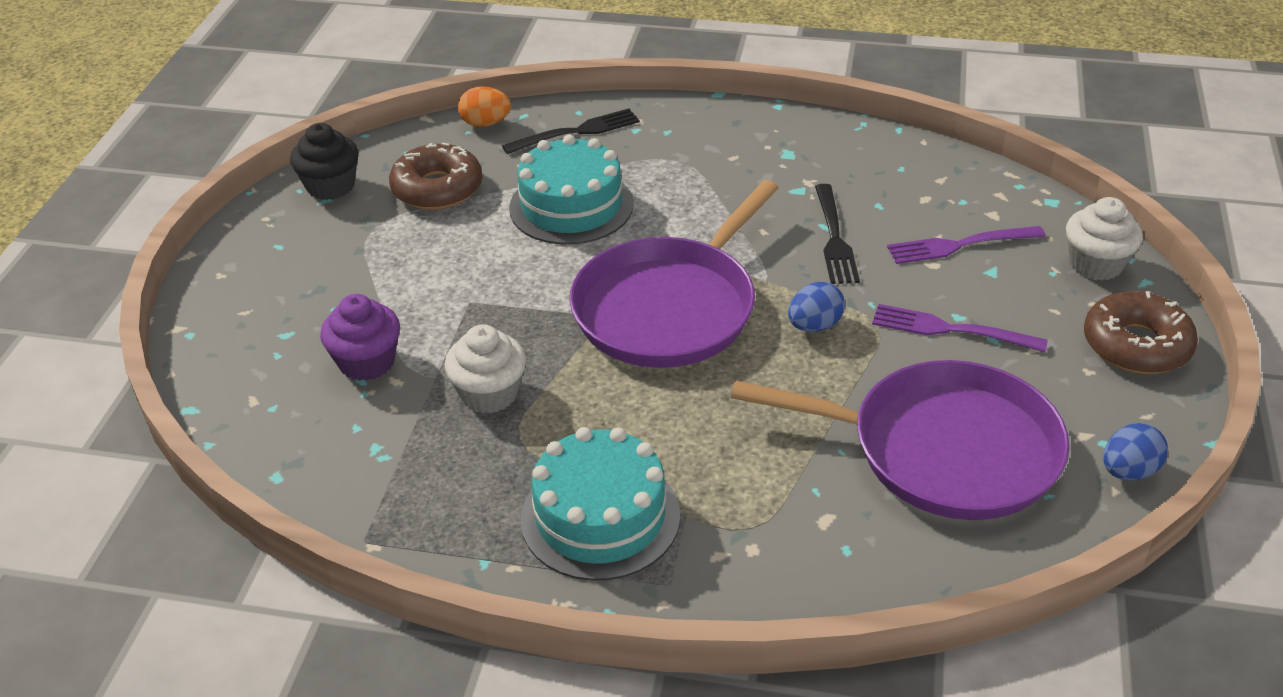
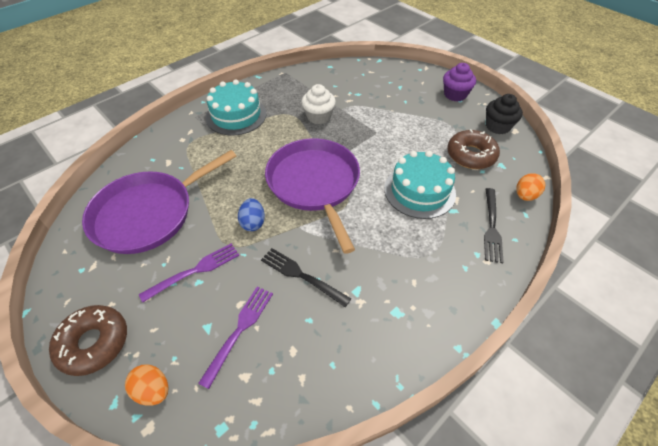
camera: 125 degrees right, 10 degrees up
(367, 362) = (365, 97): purple cupcake -> purple cupcake (455, 94)
(1096, 264) = (153, 390): white cupcake -> orange egg
(1128, 471) = (62, 264): blue egg -> none

